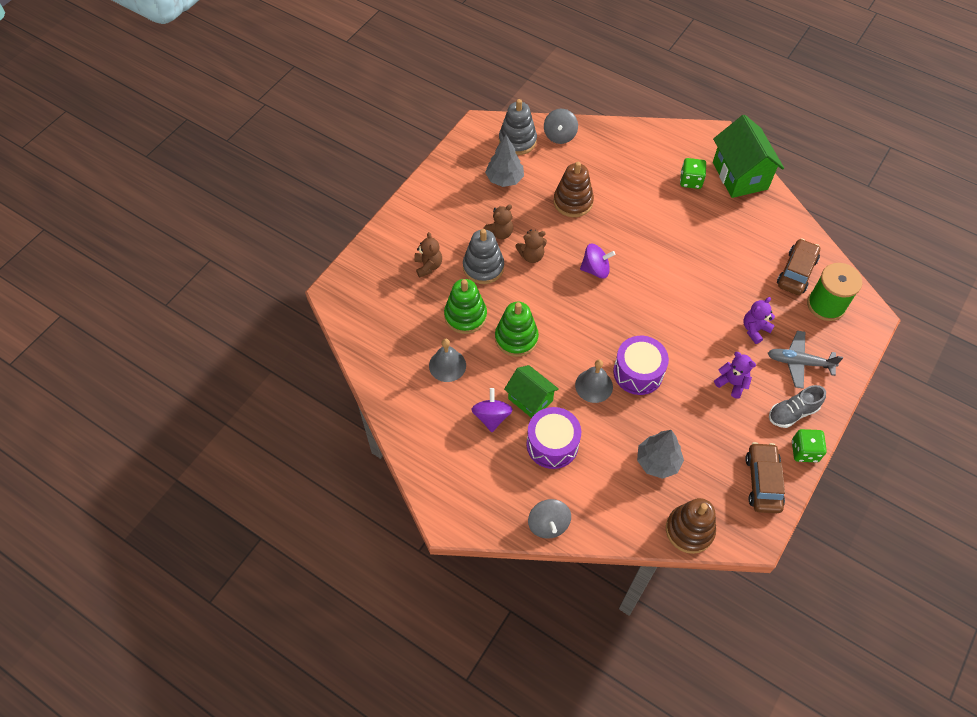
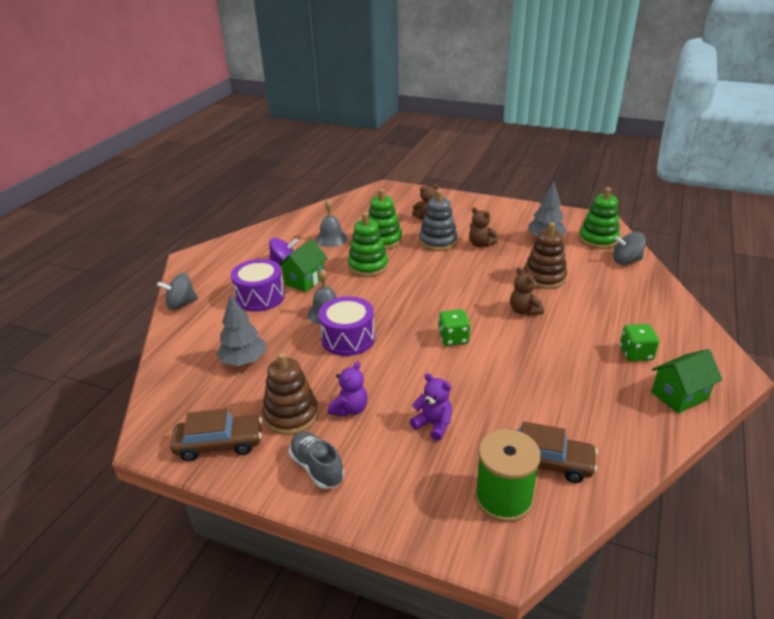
camera: 80 degrees right, 25 degrees down
(517, 141) = (598, 239): grey stacking toy -> green stacking toy
(531, 256) = (463, 263): brown teddy bear -> brown teddy bear (524, 311)
(595, 269) = (466, 300): purple spinning top -> none
(689, 530) = (165, 389): brown stacking toy -> brown stacking toy (291, 415)
(740, 175) = (679, 395): green house -> green house, size x0.63
(799, 362) = (396, 471): grey plane -> none
(804, 451) = (262, 482): green dice -> green dice (453, 338)

